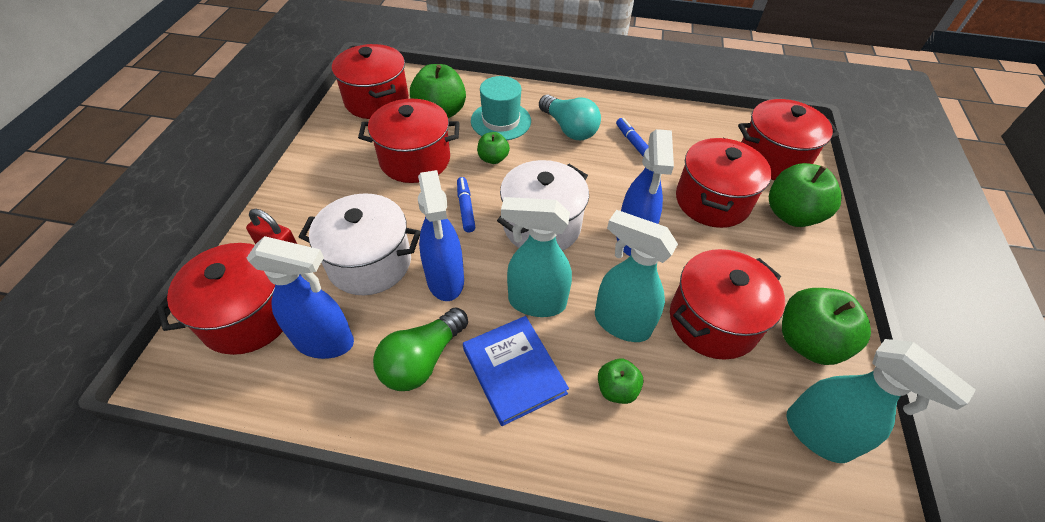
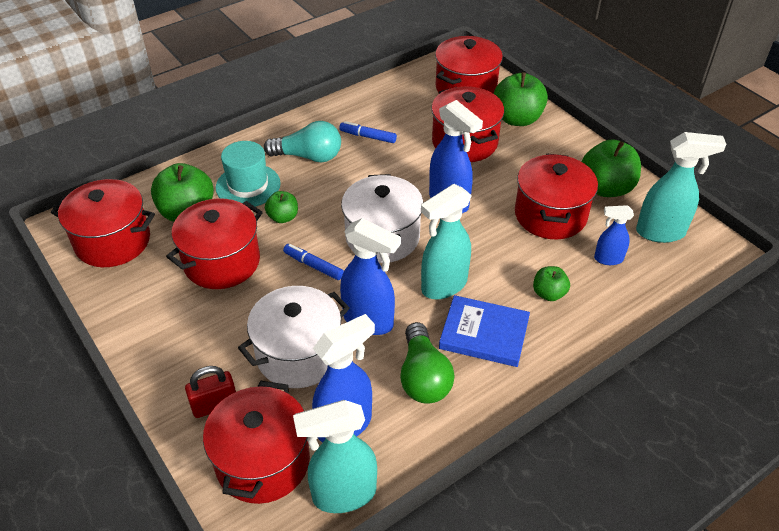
camera: 45 degrees left, 5 degrees down
(621, 323) = (506, 256): turquoise spray bottle -> turquoise spray bottle (343, 494)
(720, 410) = (608, 259): none -> blue spray bottle

